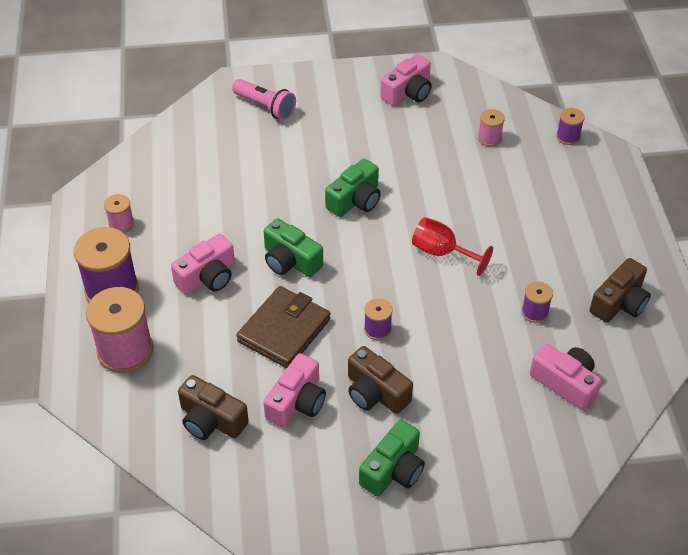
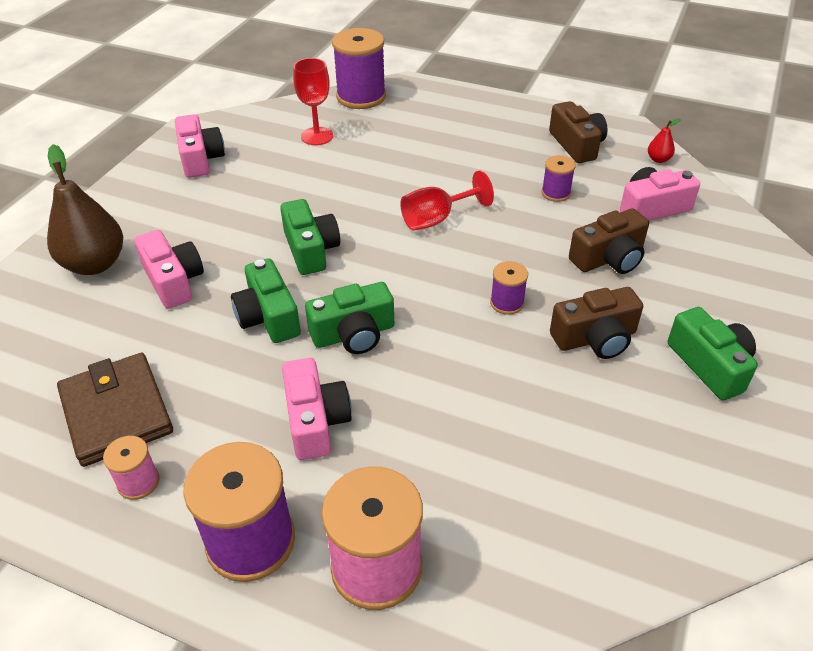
camera: 60 degrees left, 5 degrees down
(211, 420) = (558, 509): brown camera -> brown camera (609, 258)
(265, 107) = (95, 264): pink flashlight -> brown pear
(277, 212) = (268, 317): none -> green camera
(284, 330) = (456, 380): brown wallet -> brown wallet (116, 412)
(297, 402) = (573, 410): pink camera -> pink camera (173, 281)
(489, 138) = (317, 136): pink spool -> red goblet
(568, 137) = (361, 97): purple spool -> purple spool, size x2.01
(646, 367) = (658, 159): none -> red pear

